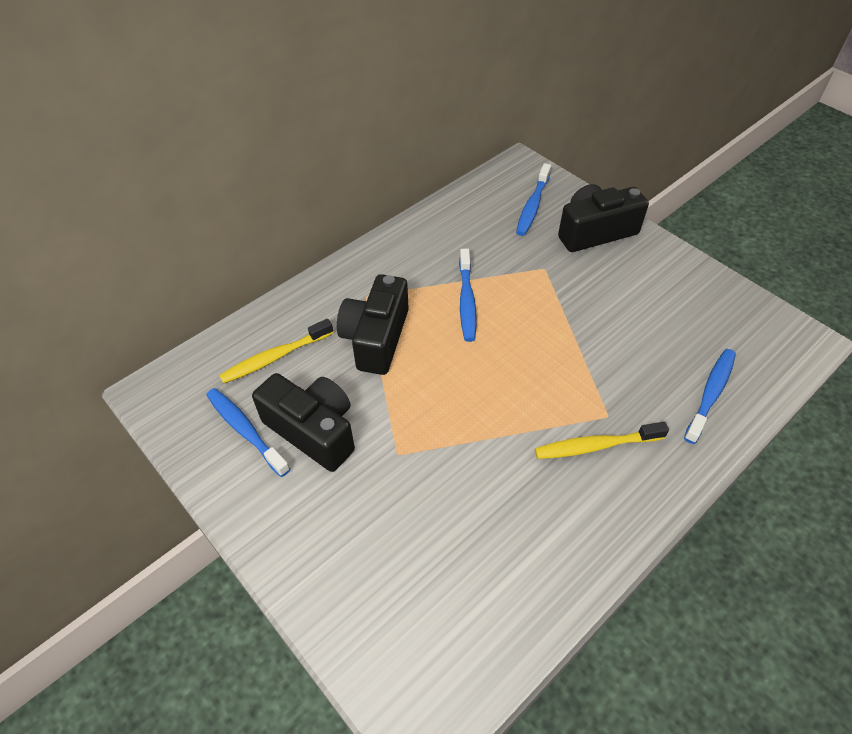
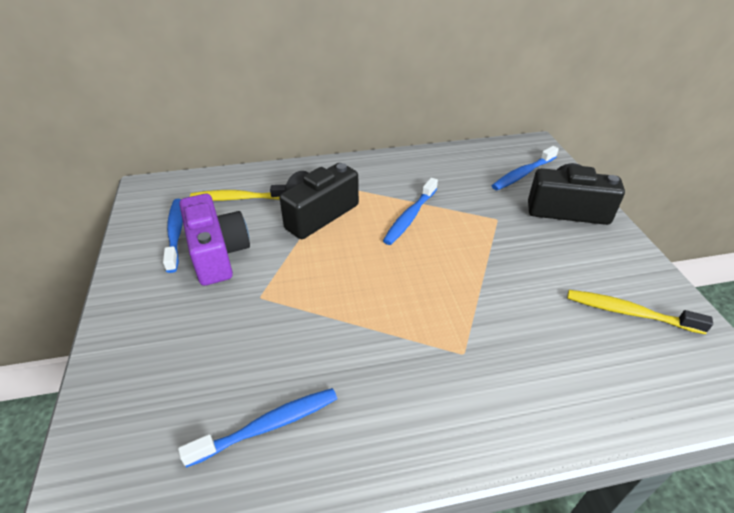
camera: 30 degrees right, 10 degrees down
(313, 430) = (217, 253): black camera -> purple camera
(595, 446) = (430, 372): yellow toothbrush -> yellow toothbrush (628, 312)
(710, 393) = (589, 384): blue toothbrush -> blue toothbrush (268, 426)

